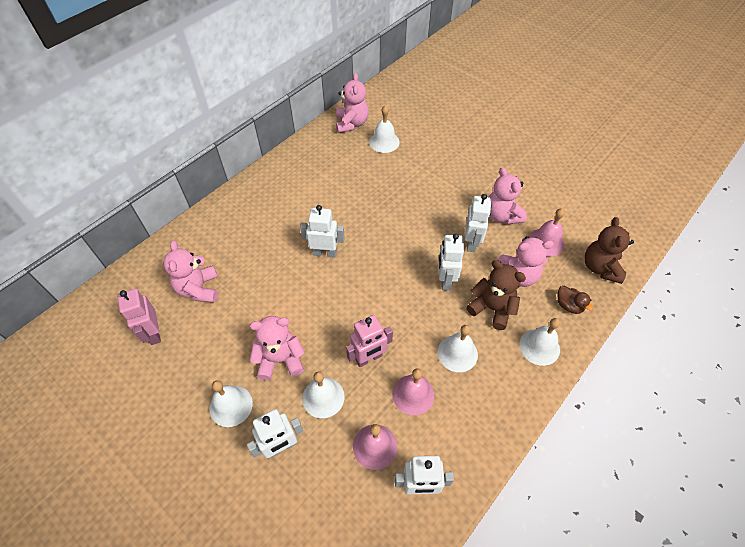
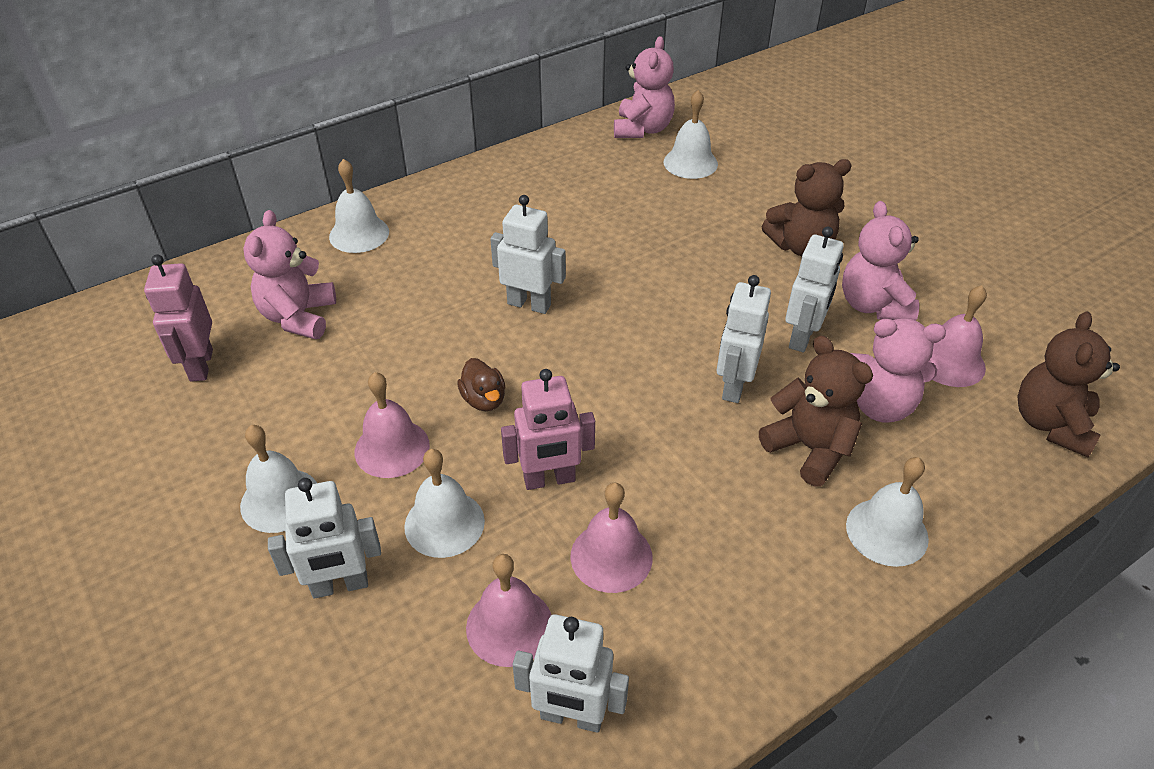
camera: 15 degrees right, 10 degrees down
(280, 359) = (392, 448): pink teddy bear -> pink bell
(456, 186) = (801, 246): none -> brown teddy bear
(457, 353) = (719, 507): white bell -> white bell (359, 234)
(568, 305) = (967, 474): brown duck -> brown duck (484, 400)

